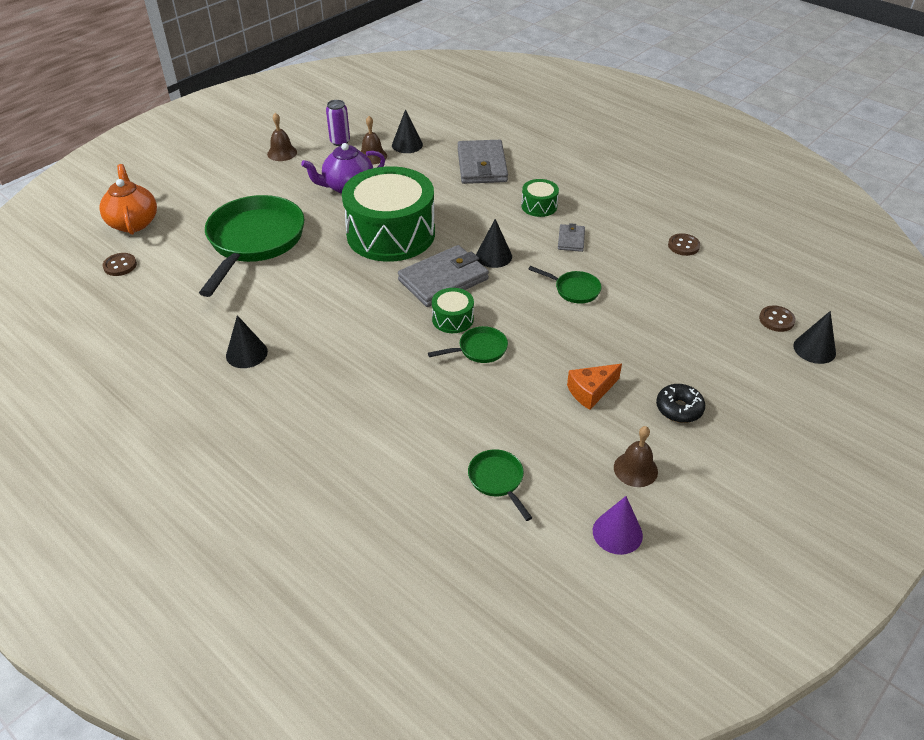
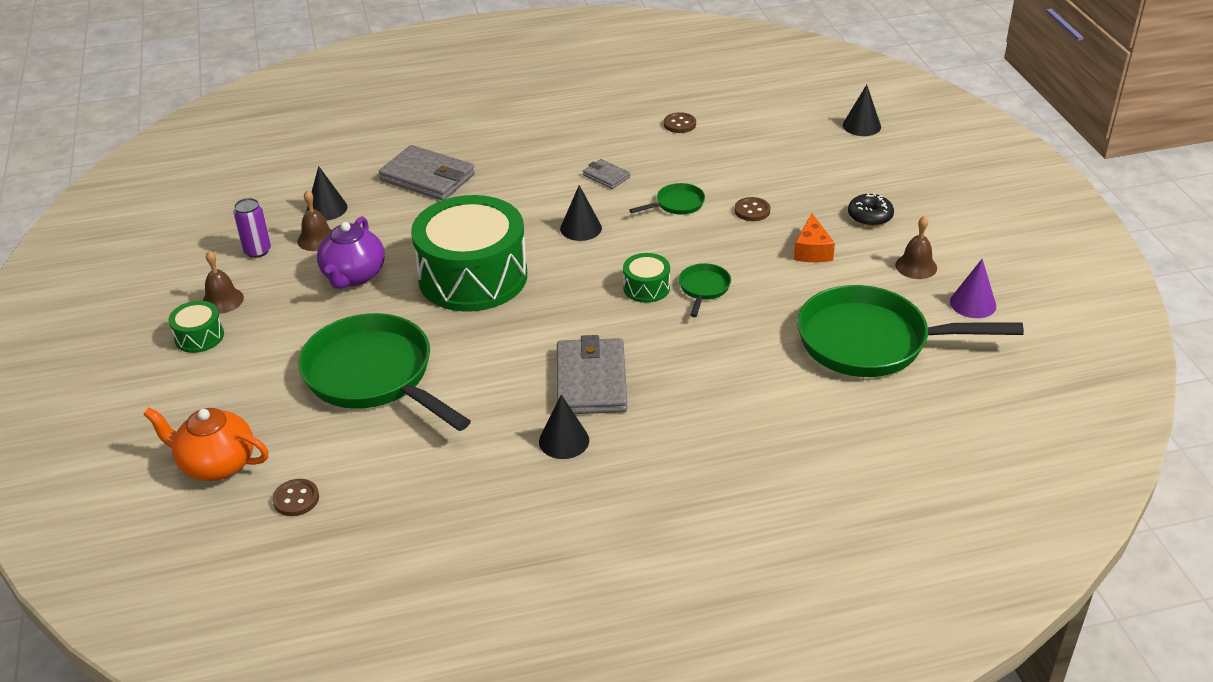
camera: 55 degrees left, 5 degrees down
(443, 280) = (583, 271): grey wallet -> grey wallet (591, 381)
(498, 480) = (872, 342): green pan -> green pan, size x2.32
(539, 206) = (535, 172): green drum -> green drum (199, 337)
(776, 320) = (814, 126): brown button -> brown button (752, 211)

